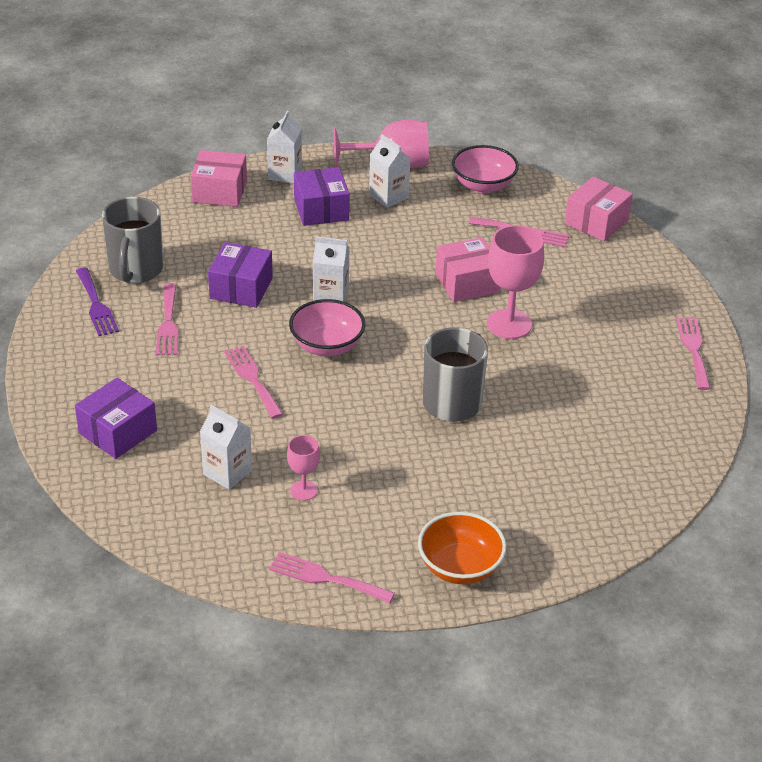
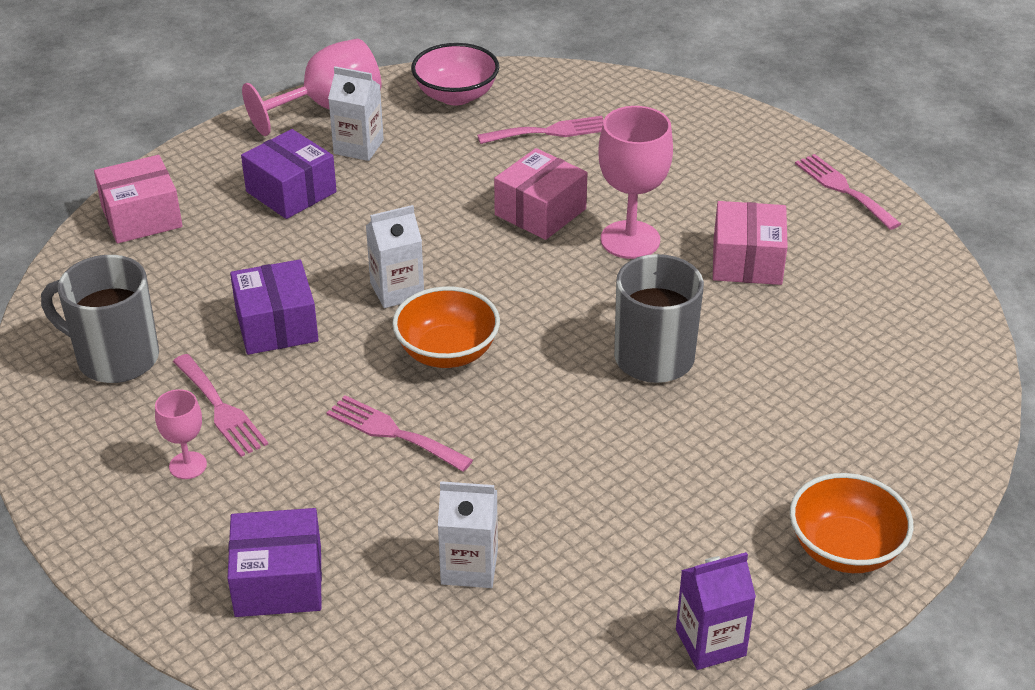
camera: 30 degrees left, 0 degrees up
(96, 305) = (100, 425): purple fork -> none
(117, 432) = (278, 581): purple box -> purple box turned 75 degrees clockwise
(135, 270) = (115, 358): grey mug -> grey mug turned 135 degrees clockwise
(285, 174) = (207, 166): white carton -> none
(303, 490) = (583, 544): pink goblet -> pink goblet (188, 465)
(325, 578) = (710, 642): pink fork -> purple carton
(327, 346) = (447, 352): pink bowl -> orange bowl
(596, 222) = (615, 91): pink box -> pink box (747, 261)

